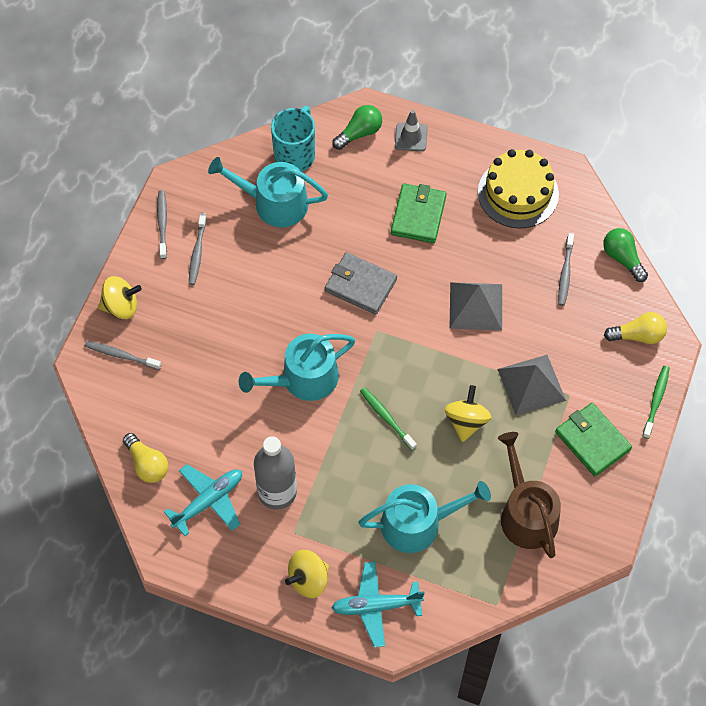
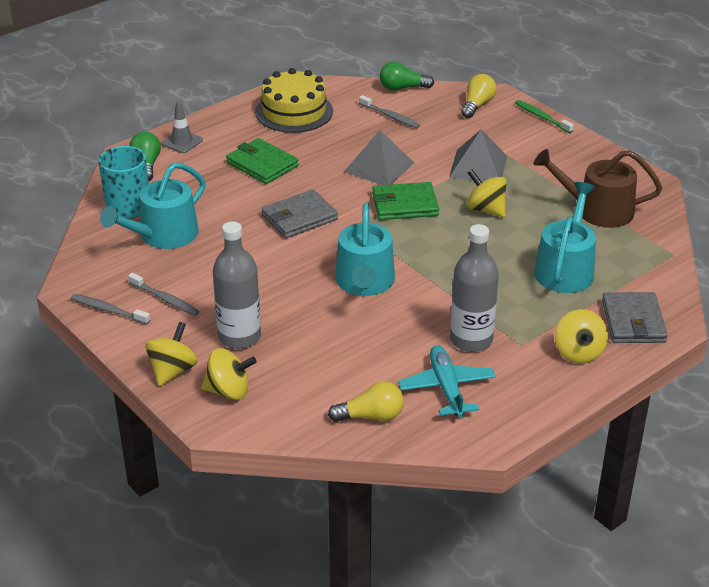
camera: 60 degrees left, 25 degrees down
(121, 355) = (229, 391): grey toothbrush -> yellow spinning top
(184, 328) = (239, 337): none -> grey bottle
(376, 606) = (633, 321): turquoise plane -> grey wallet
(386, 418) = (446, 249): green toothbrush -> none
(592, 441) = (554, 156): green wallet -> green wallet (405, 204)

